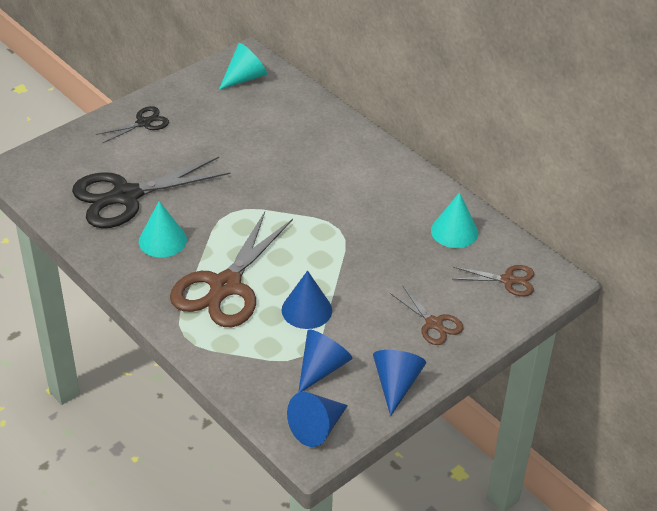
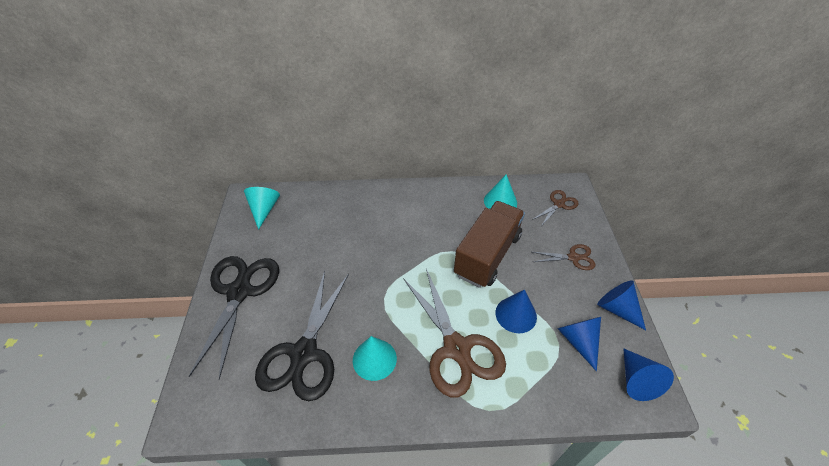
camera: 50 degrees left, 5 degrees up
(143, 123) = (239, 292): black scissors -> black scissors, size x2.01
(362, 256) = (487, 255): none -> brown truck

